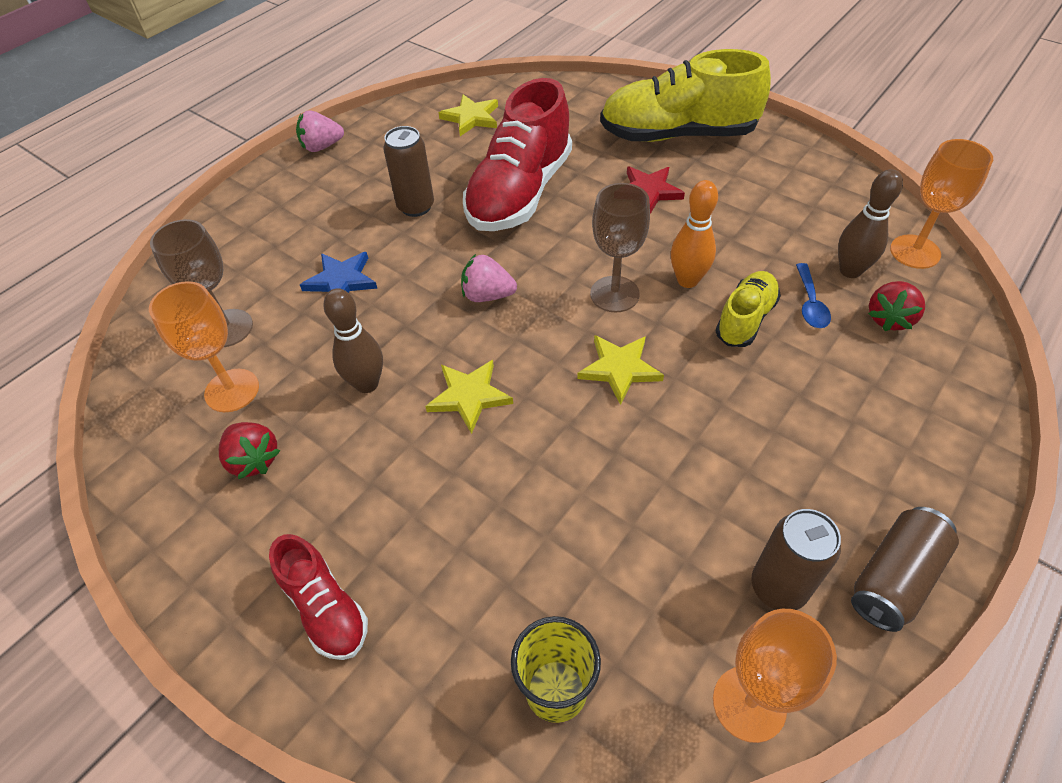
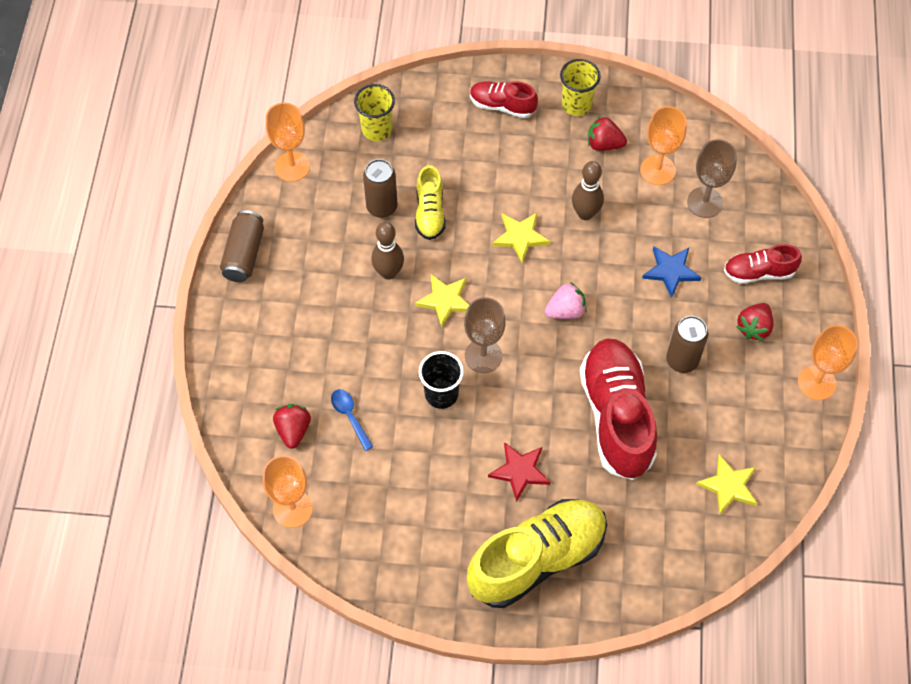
camera: 145 degrees right, 10 degrees up
(225, 542) = (576, 104): none -> yellow cup
(261, 241) = (759, 272): none -> red shoe
(322, 147) = (816, 383): pink strawberry -> orange goblet
(322, 202) = (754, 328): none -> red strawberry
(687, 280) = (441, 394): orange bowling pin -> black cup
(745, 319) = (387, 380): yellow shoe -> yellow shoe (430, 212)
(778, 587) = (298, 221): brown can -> brown can (382, 207)
(850, 271) = (333, 463): brown bowling pin -> brown bowling pin (388, 272)

